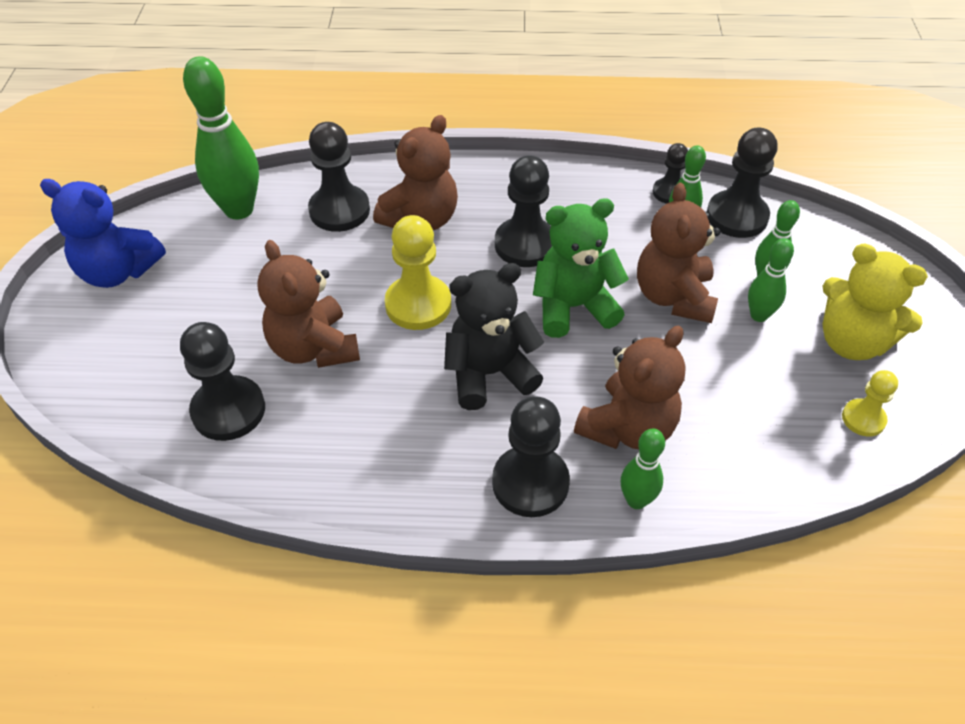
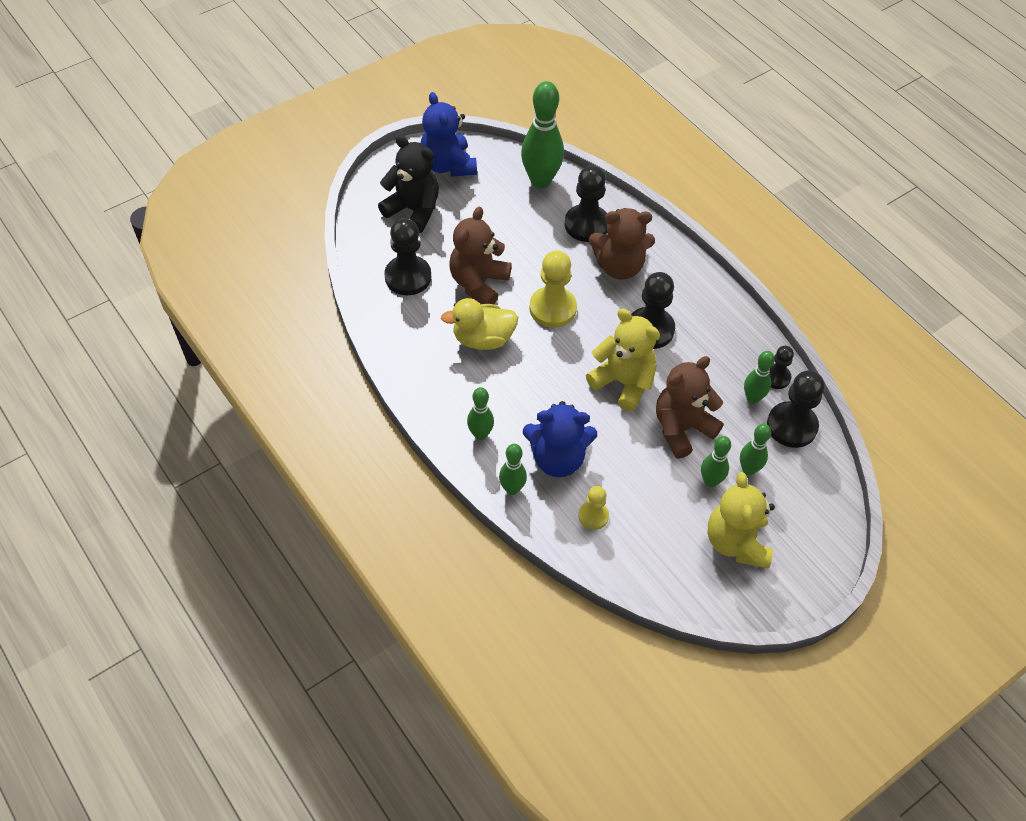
camera: 50 degrees right, 5 degrees up
(396, 393) = (483, 339): none -> yellow duck
(489, 374) = (535, 372): black teddy bear -> black teddy bear (413, 210)
(530, 483) = (480, 434): black pawn -> green bowling pin
(573, 307) = (623, 382): green teddy bear -> yellow teddy bear
(627, 428) = (557, 459): brown teddy bear -> blue teddy bear
(863, 419) = (675, 576): yellow pawn -> yellow pawn (593, 516)

